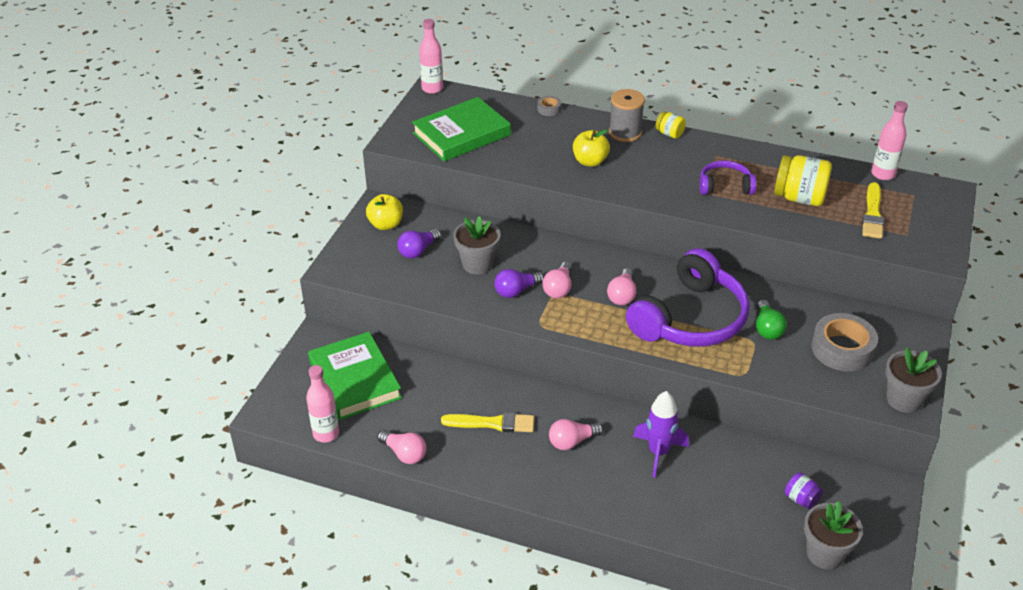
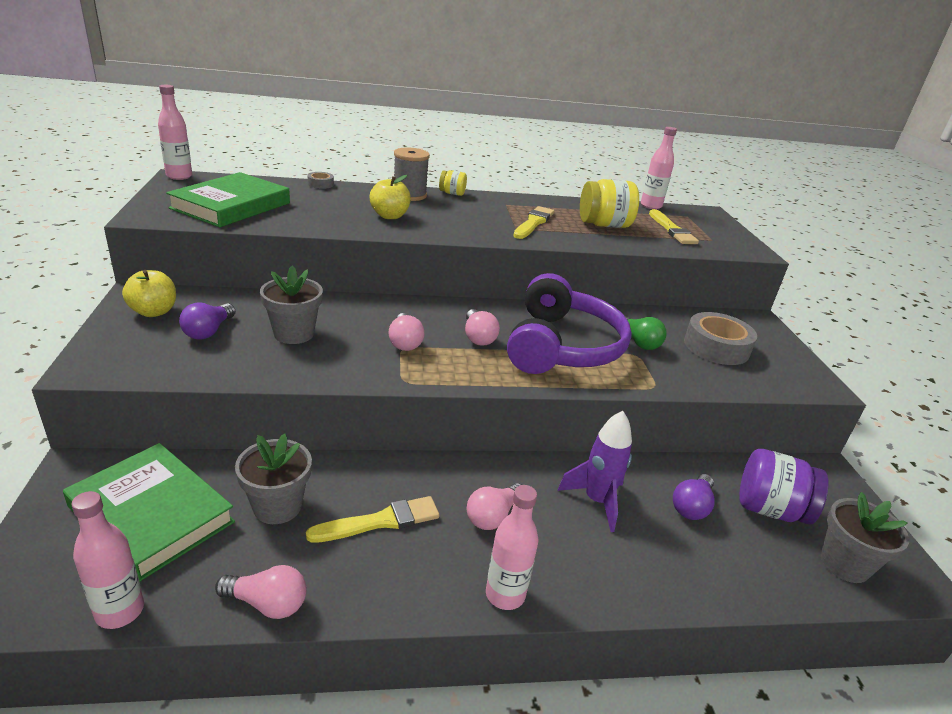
camera: 30 degrees left, 10 degrees down
(516, 291) = (356, 352): purple light bulb -> purple light bulb (691, 506)
(549, 493) = (505, 594): none -> pink bottle
(725, 186) = (533, 223): purple headphones -> yellow brush
(801, 499) = (770, 509): purple jar -> purple jar, size x1.90
(904, 399) = (806, 378): grey flower pot -> grey flower pot (277, 506)

